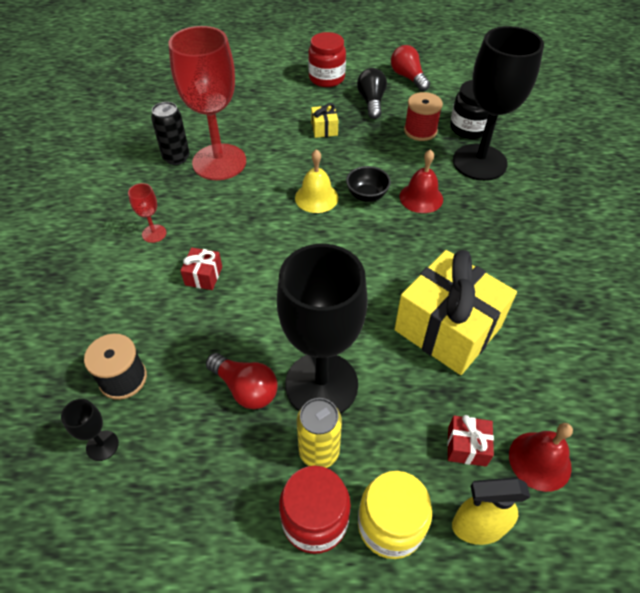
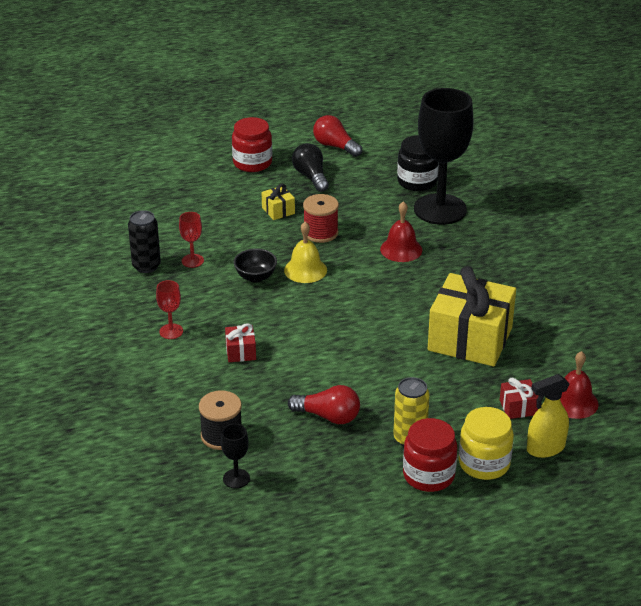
camera: 20 degrees left, 15 degrees down
(219, 162) = (192, 261): red goblet -> red goblet, size x0.40
(321, 384) = (388, 399): black goblet -> none
(367, 196) = (351, 258): black bowl -> black bowl (255, 277)
(420, 131) = (372, 193): red spool -> red spool (320, 233)

